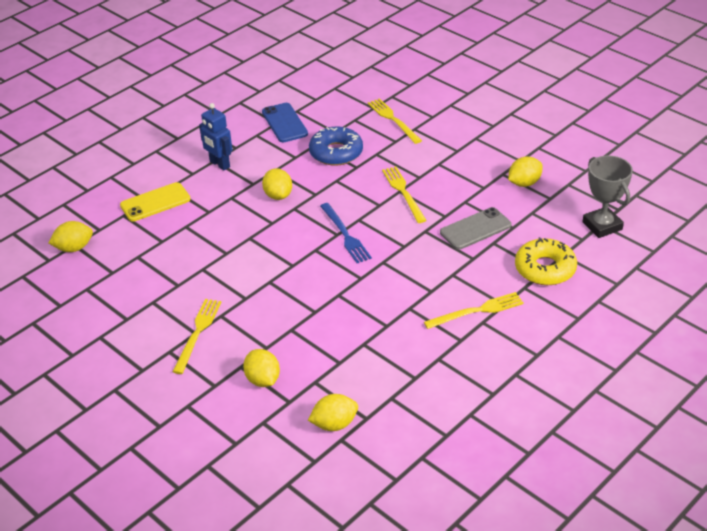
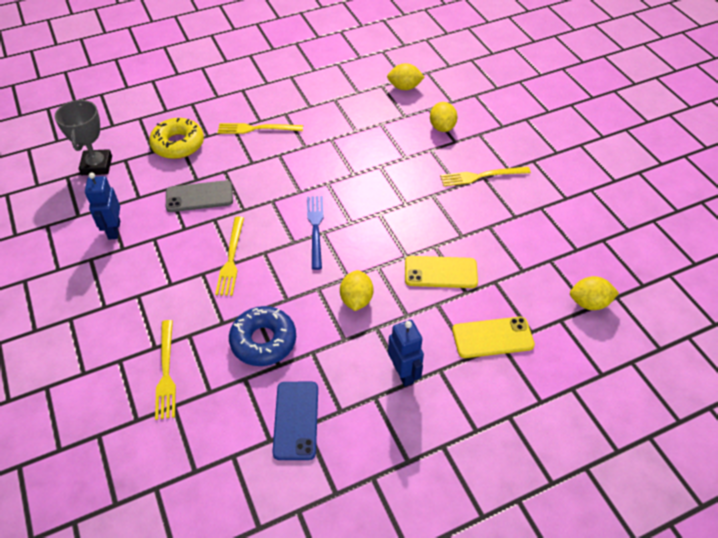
camera: 160 degrees left, 10 degrees up
(197, 333) = (482, 176): yellow fork -> yellow fork turned 45 degrees clockwise
(213, 234) = (440, 272): none -> yellow phone
(524, 183) = (114, 230): yellow lemon -> blue robot

